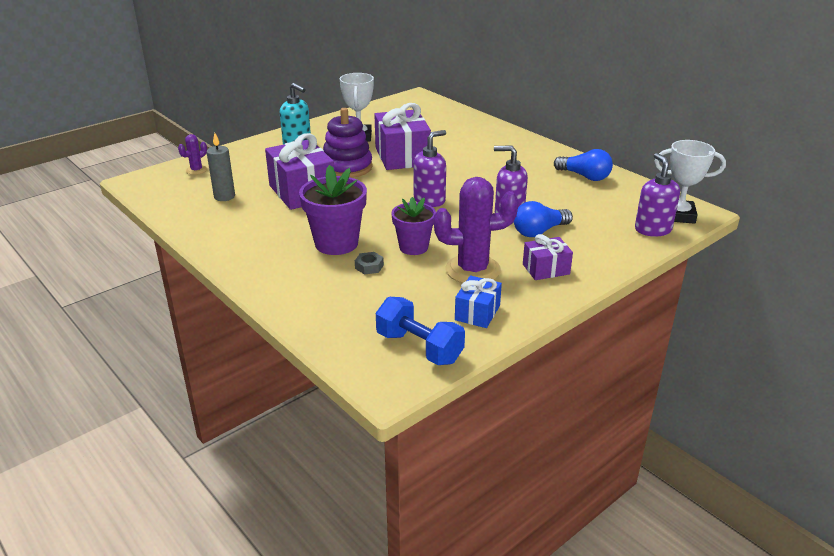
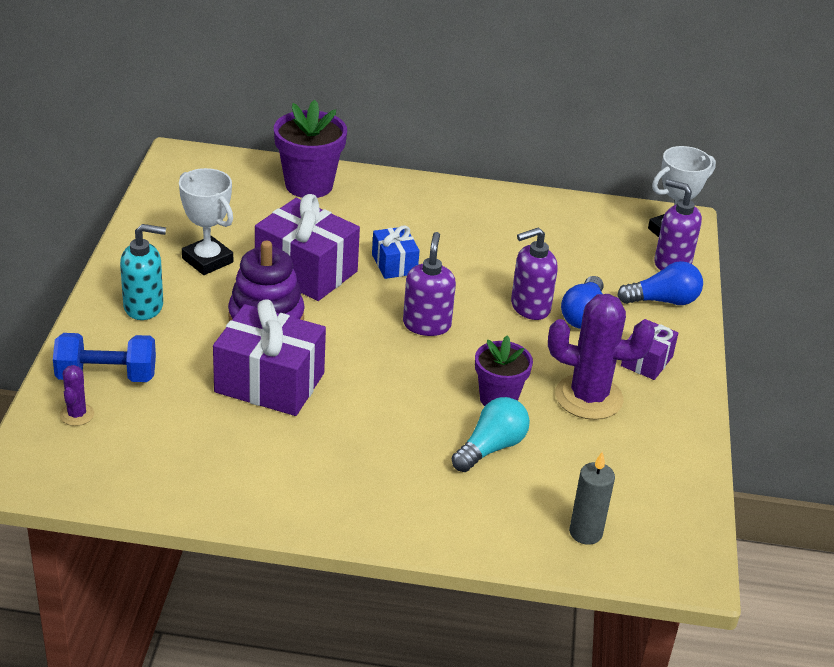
camera: 45 degrees left, 5 degrees up
(224, 197) = (185, 438): grey candle -> grey candle (585, 533)
(336, 243) = (416, 436): purple flower pot -> purple flower pot (309, 185)
(369, 266) = (491, 448): grey nut -> turquoise light bulb
(419, 348) = (662, 515): blue dumbbell -> blue dumbbell (106, 376)
(473, 270) = (588, 397): purple cactus -> purple cactus turned 60 degrees clockwise
(477, 313) = (657, 446): blue gift -> blue gift (394, 264)
(584, 176) = (532, 216): blue light bulb -> blue light bulb (663, 301)

